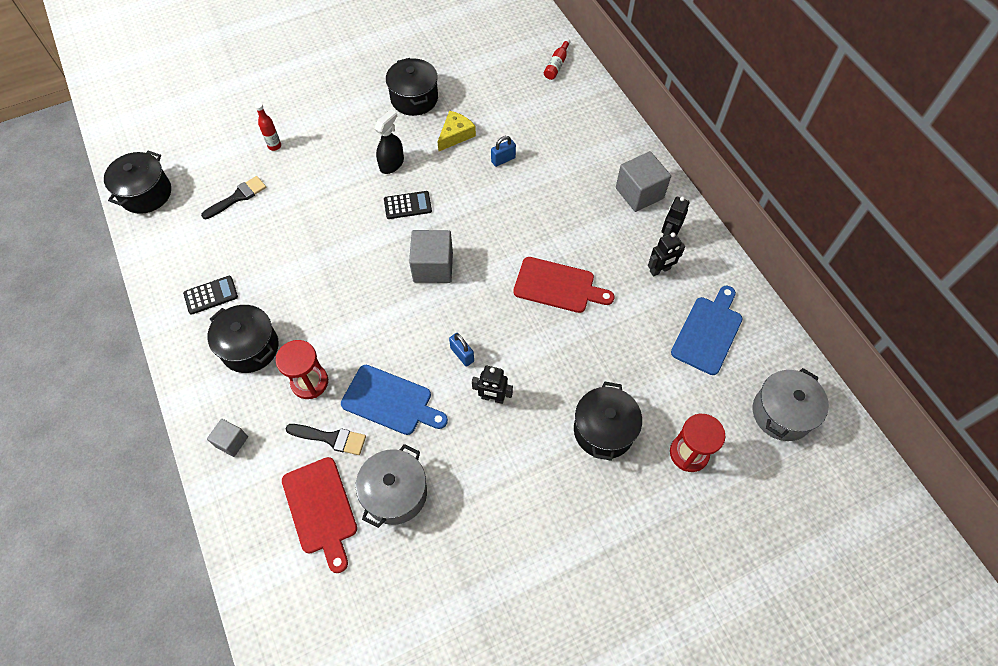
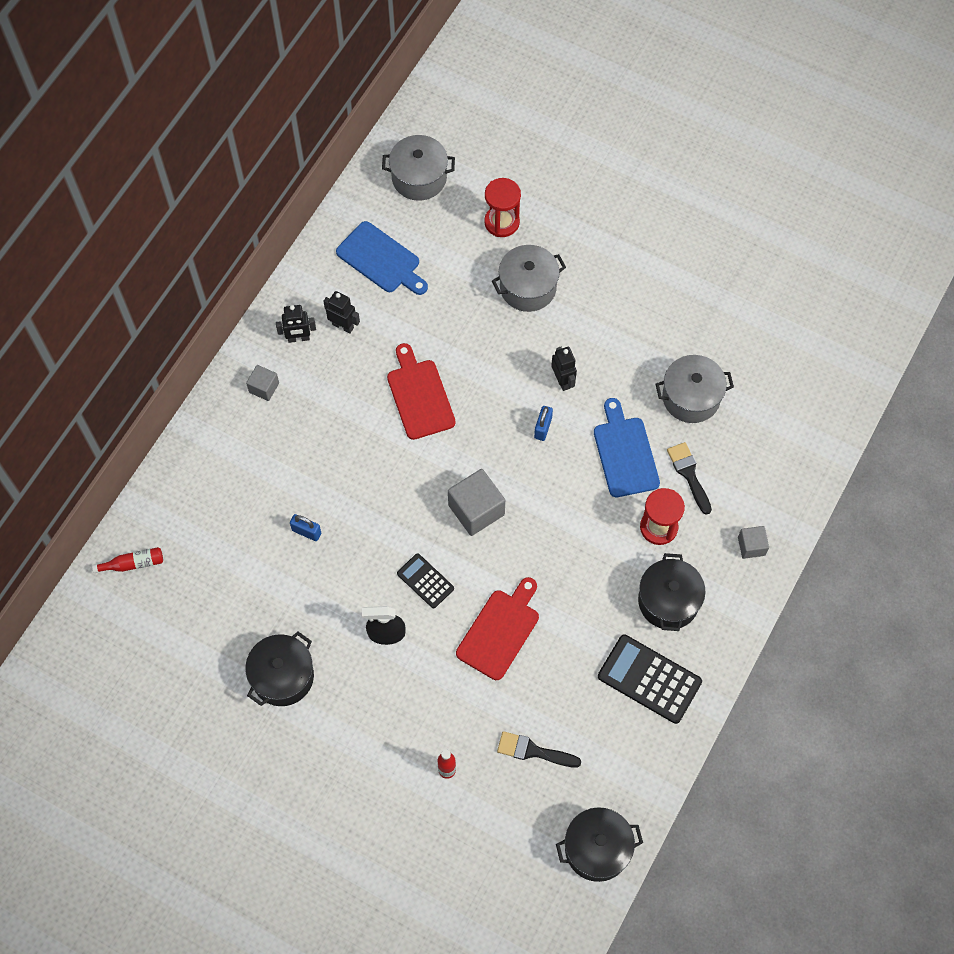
camera: 125 degrees left, 5 degrees up
(211, 295) = (649, 679): black calculator -> black calculator, size x1.70
(320, 509) = (744, 440): red cutting board -> red cutting board (500, 631)
(455, 135) = (305, 599): yellow cheese -> none
(603, 430) = (528, 287): black pot -> grey pot
(639, 193) = (264, 387): grey cube -> grey cube, size x0.57
(708, 332) = (381, 260): blue cutting board -> blue cutting board turned 135 degrees counterclockwise

